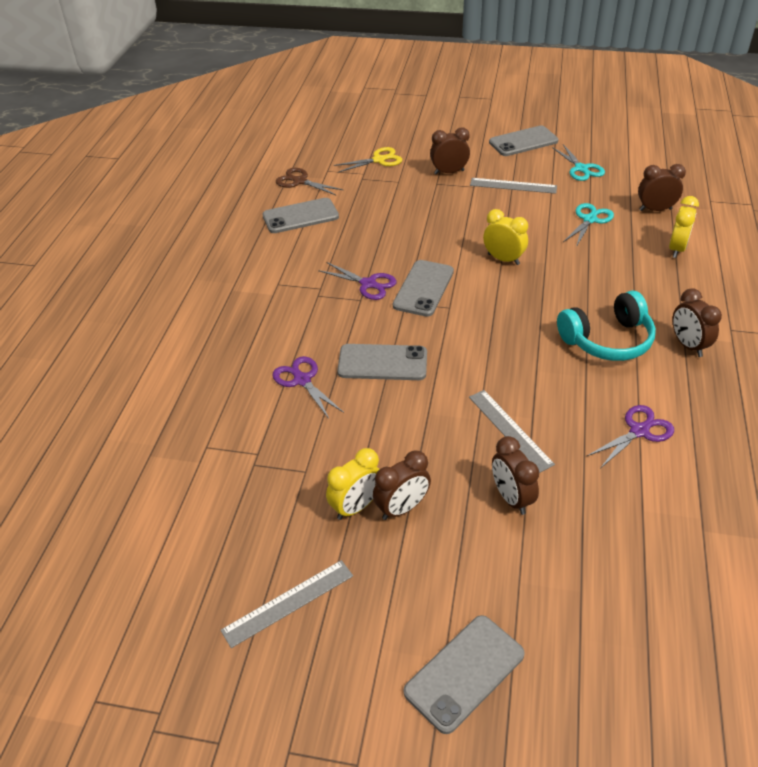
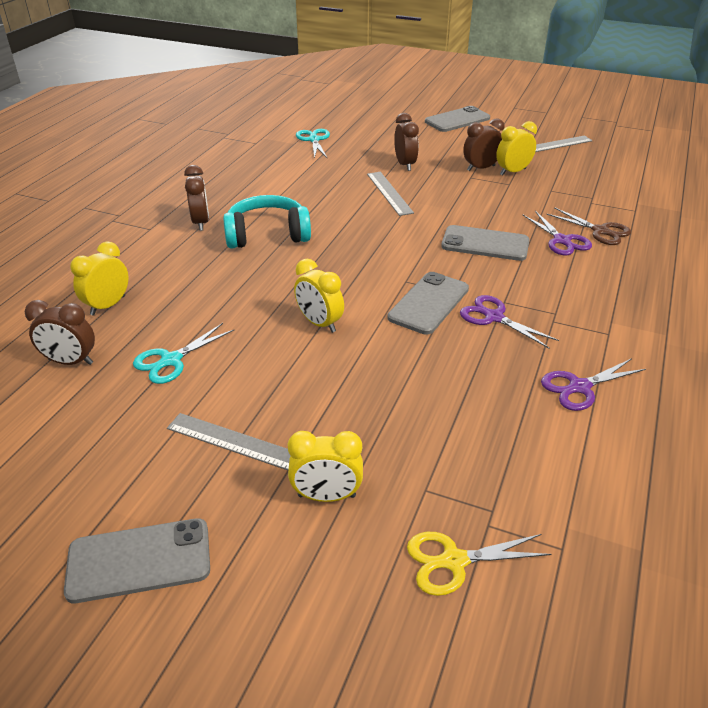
camera: 170 degrees left, 5 degrees down
(300, 181) = (614, 525): brown scissors -> brown scissors (600, 231)
(300, 216) = (598, 437): grey phone -> none
(449, 172) = (326, 496): brown clock -> yellow clock
(581, 169) = (96, 460): turquoise scissors -> turquoise scissors (314, 140)
(639, 431) = (293, 182): purple scissors -> purple scissors (579, 387)

